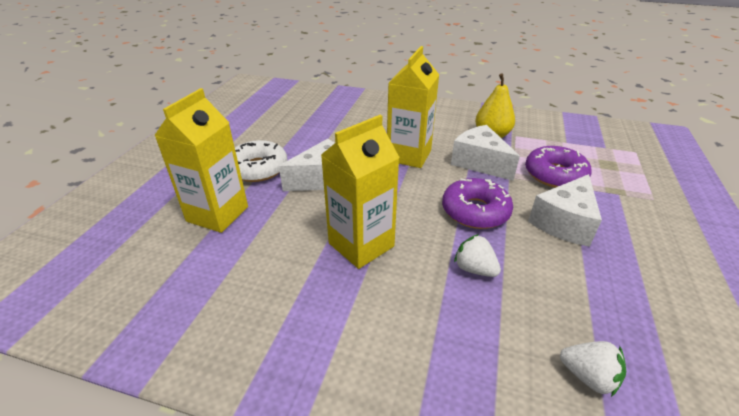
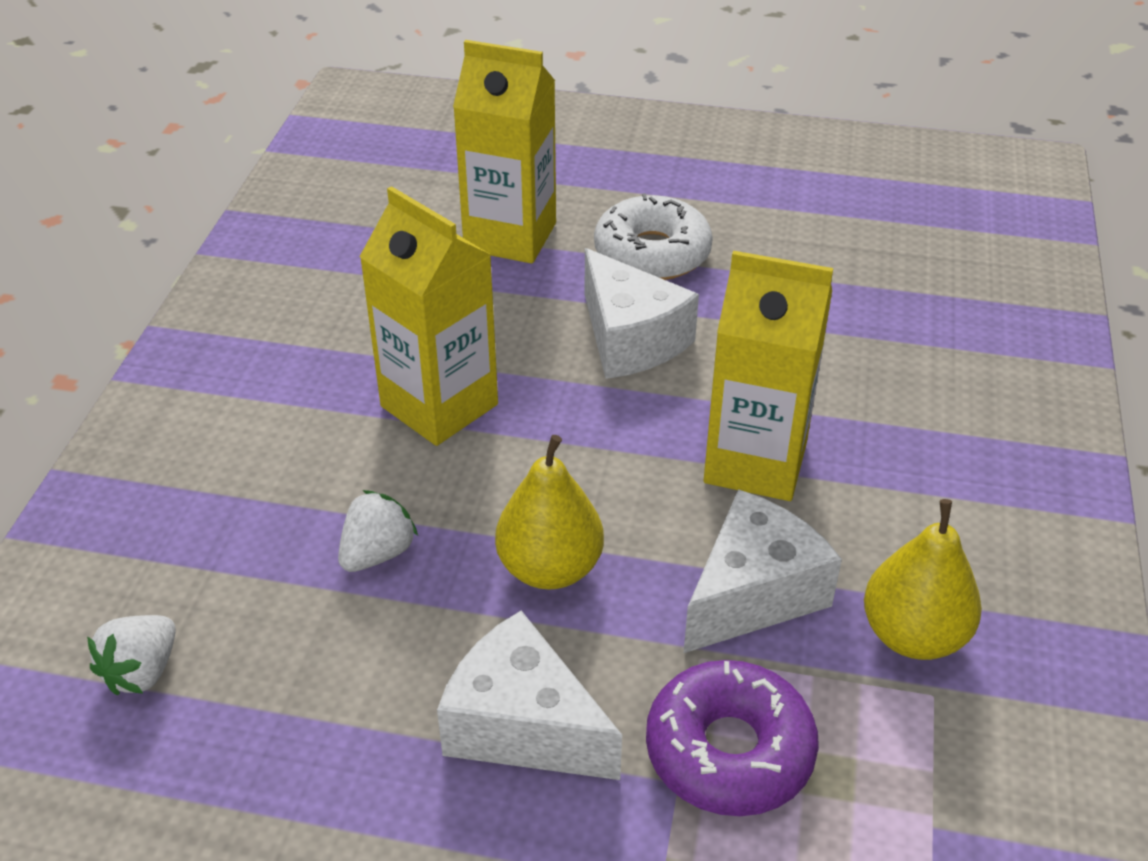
camera: 85 degrees right, 5 degrees up
(475, 211) = (550, 568): purple donut -> yellow pear

